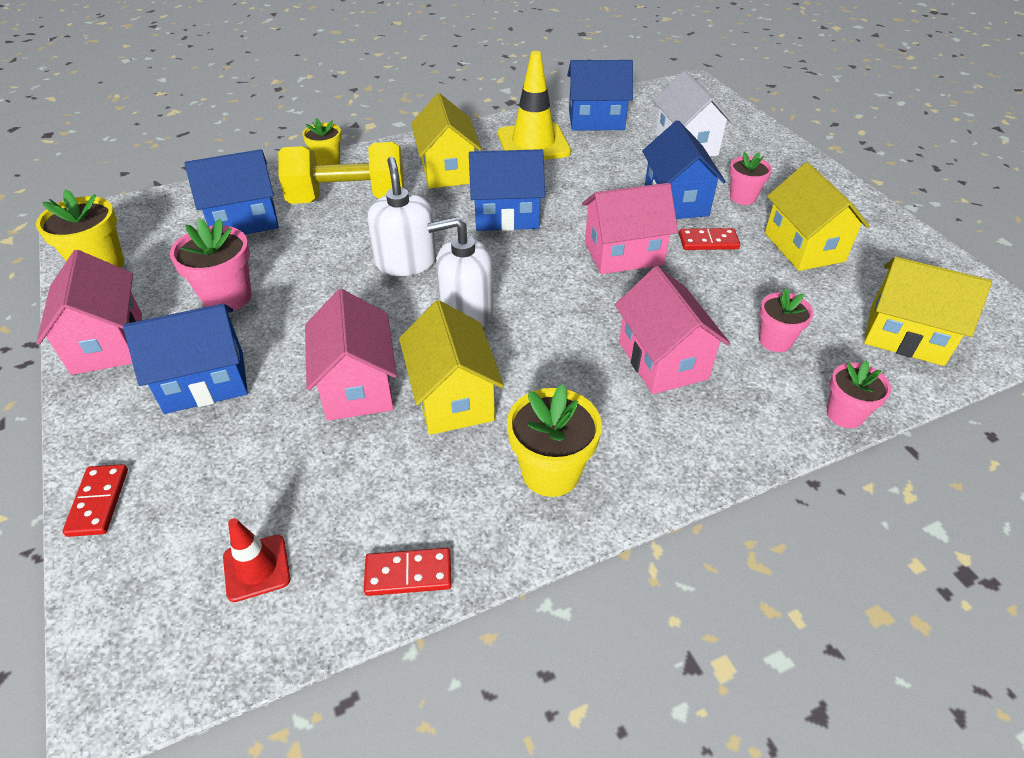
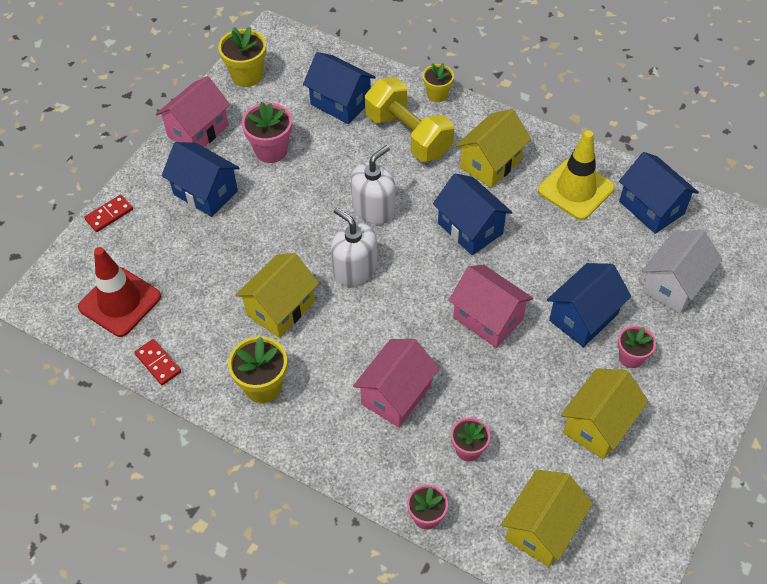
camera: 55 degrees right, 10 degrees up
(256, 568) = (120, 302): red traffic cone -> red traffic cone, size x1.89
(357, 386) = (254, 259): pink house -> none
(708, 241) = (549, 361): red domino -> none
(906, 336) = (542, 528): yellow house -> yellow house turned 45 degrees clockwise

